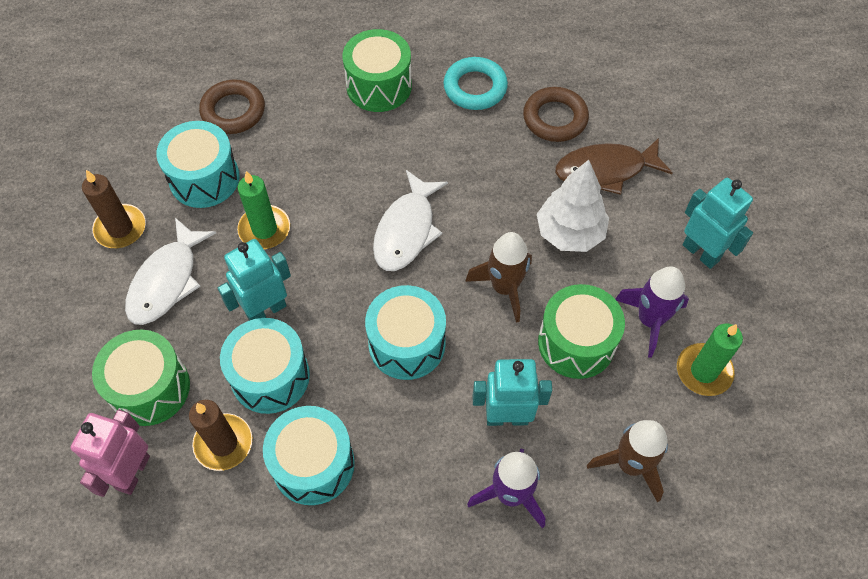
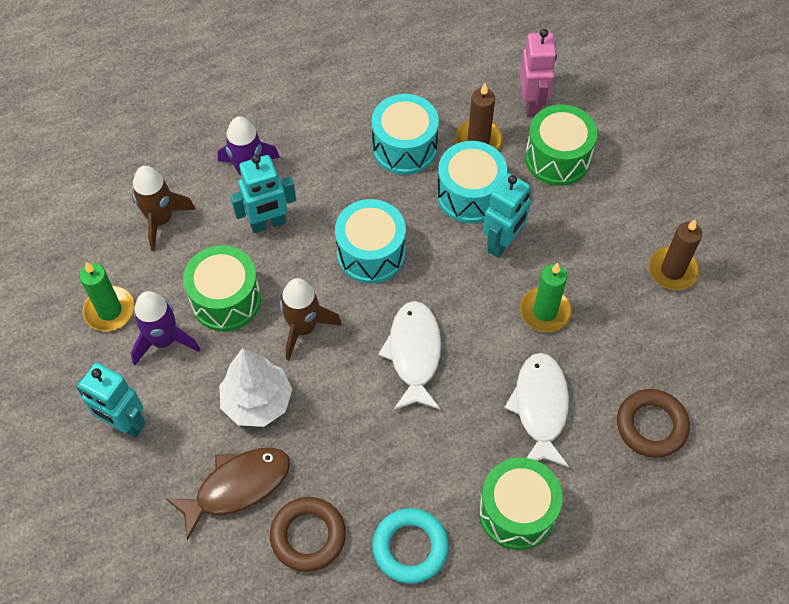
camera: 160 degrees right, 0 degrees up
(167, 281) = (600, 239): white fish -> white fish (540, 407)
(204, 178) = (631, 342): turquoise drum -> none

